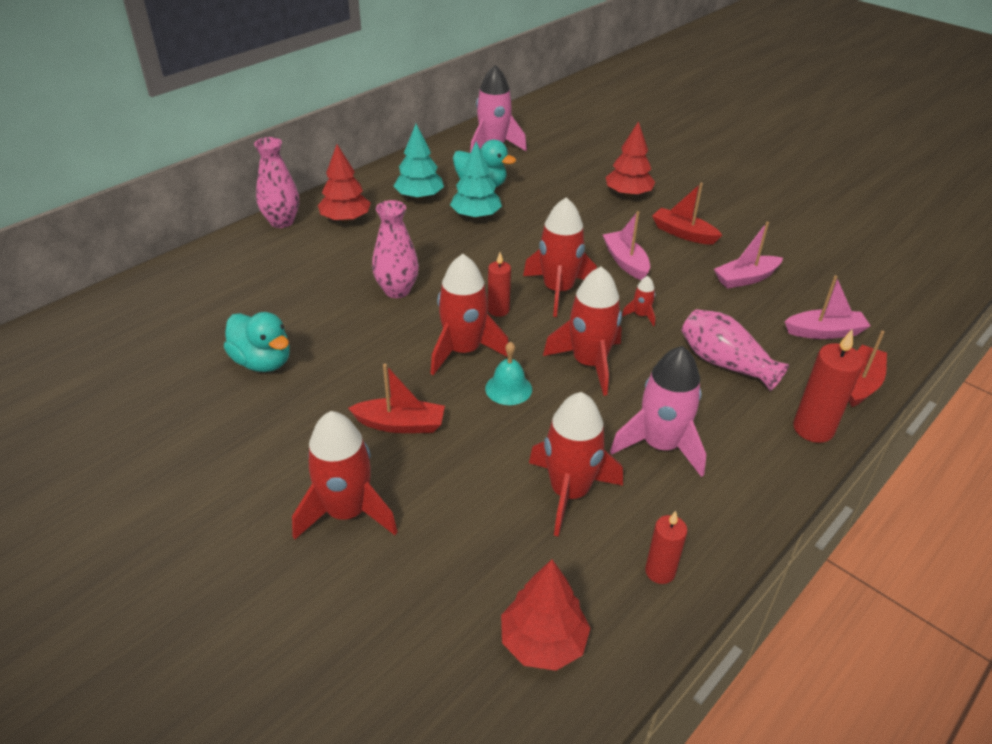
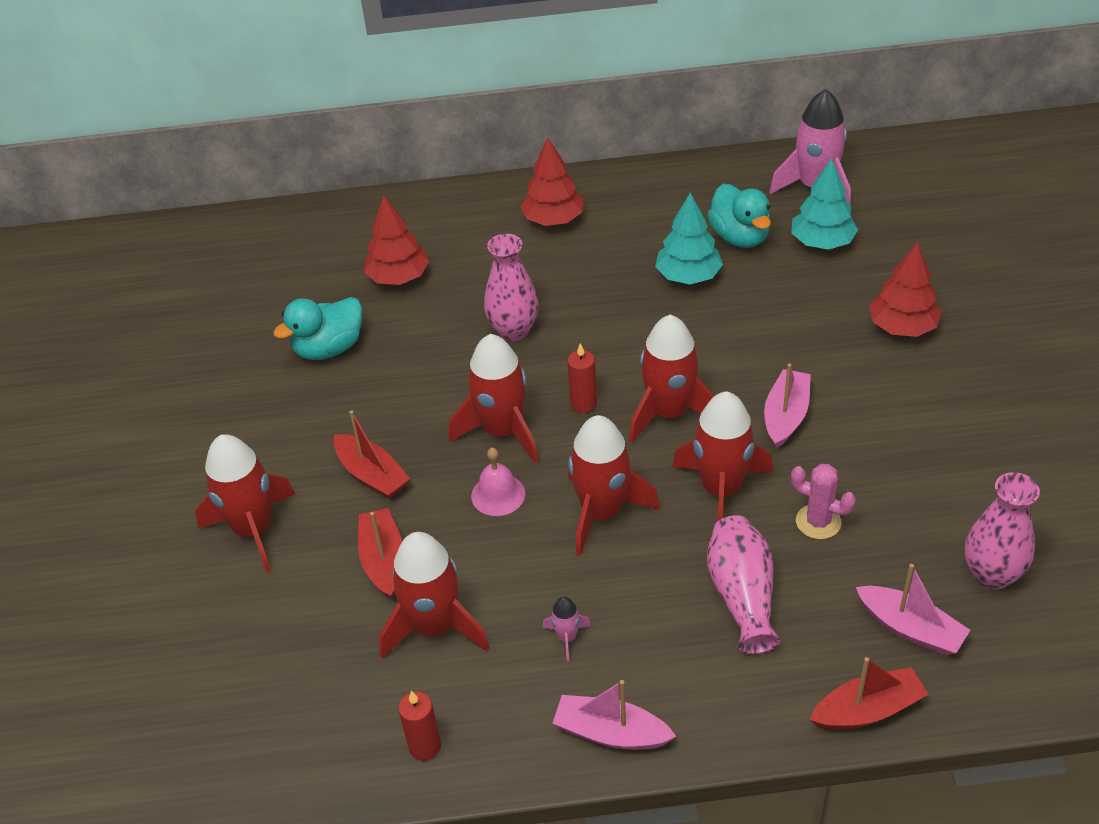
camera: 45 degrees right, 5 degrees up
(262, 362) = (329, 348): turquoise duck -> turquoise duck turned 60 degrees clockwise
(282, 222) = (491, 195): pink vase -> pink vase (991, 575)
(419, 197) = (655, 223): turquoise tree -> turquoise tree (822, 242)
(508, 388) = (498, 494): turquoise bell -> pink bell
(543, 642) = (275, 733): red tree -> red tree (398, 277)
(641, 315) = (721, 489): red rocket -> red rocket, size x2.25
(660, 445) = (567, 637): pink rocket -> pink rocket, size x0.44
(683, 233) = (903, 414): red boat -> red boat (384, 561)
(712, 305) = (818, 522): none -> pink cactus
(745, 278) = (903, 511): pink boat -> pink boat (611, 733)
(813, 429) = (741, 721): red candle -> none

